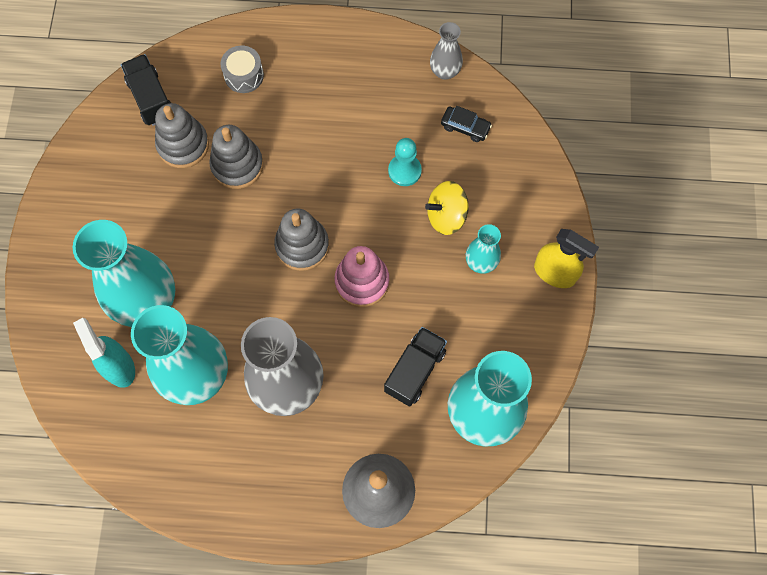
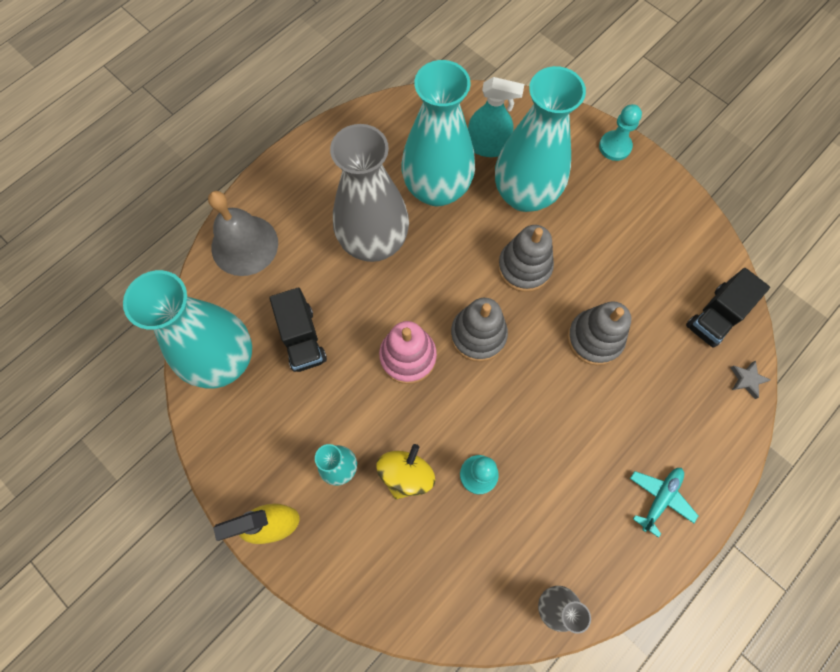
camera: 130 degrees right, 0 degrees up
(40, 264) = (615, 146): none -> turquoise pawn
(151, 98) = (716, 316): black truck -> black truck turned 120 degrees clockwise
(183, 145) = (648, 310): grey stacking toy -> grey stacking toy (524, 267)
(188, 52) = (747, 380): none -> grey star
(244, 75) = (686, 409): grey drum -> none
(322, 55) = (660, 498): none -> turquoise plane
(465, 127) = (478, 571): black car -> none

